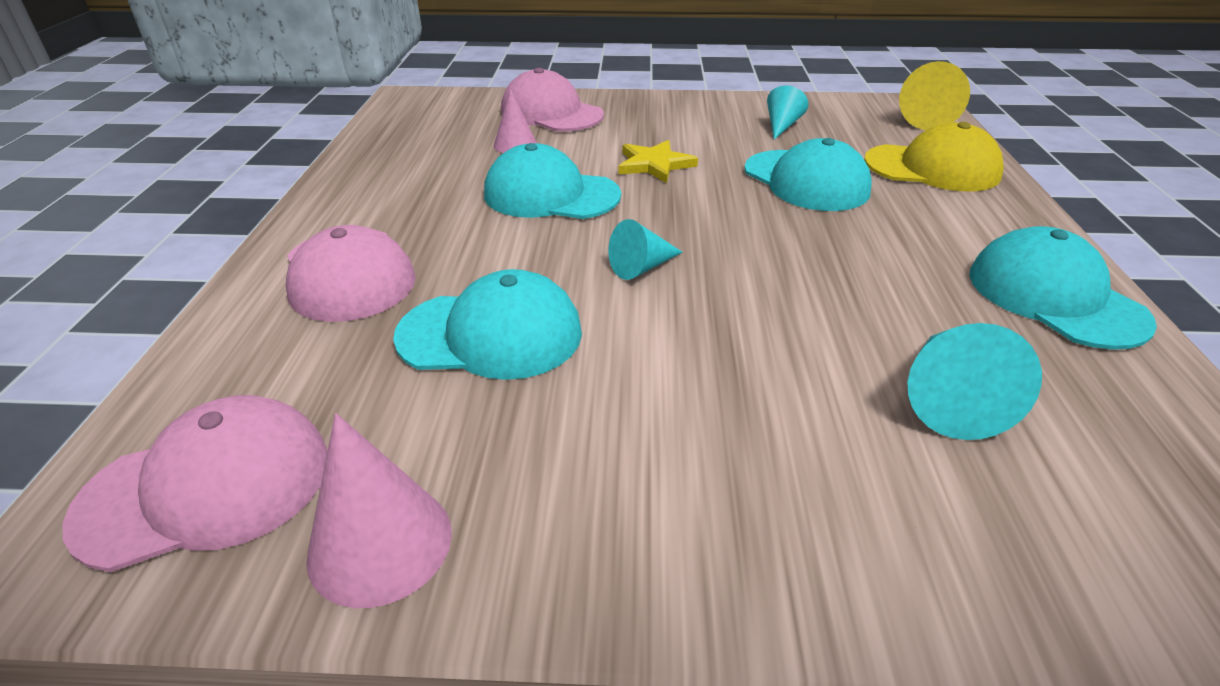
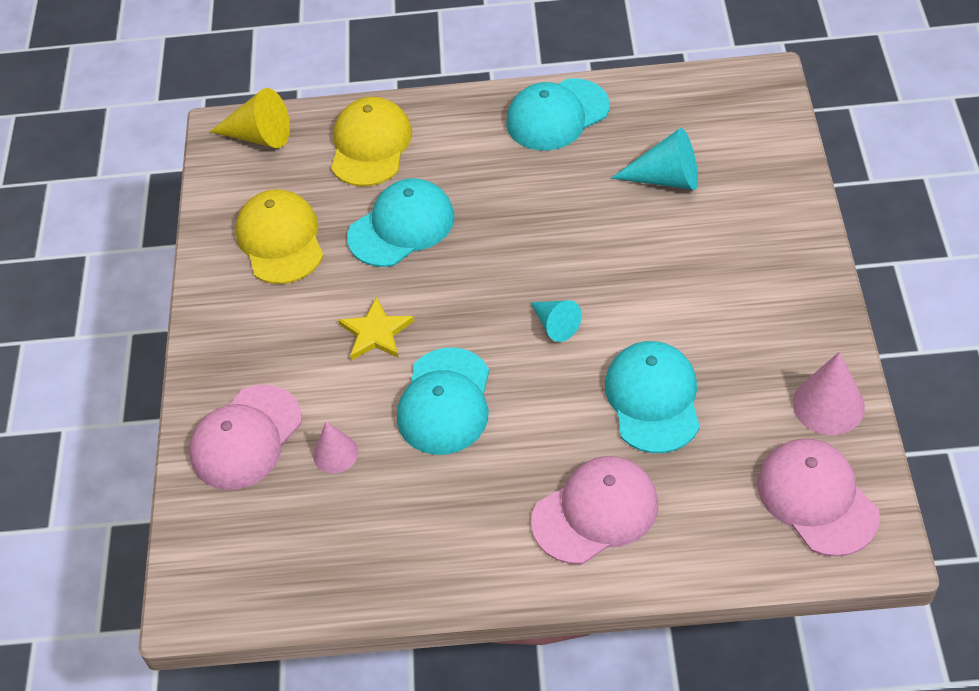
camera: 90 degrees left, 15 degrees up
(781, 126) = (280, 240): turquoise cone -> yellow cap

